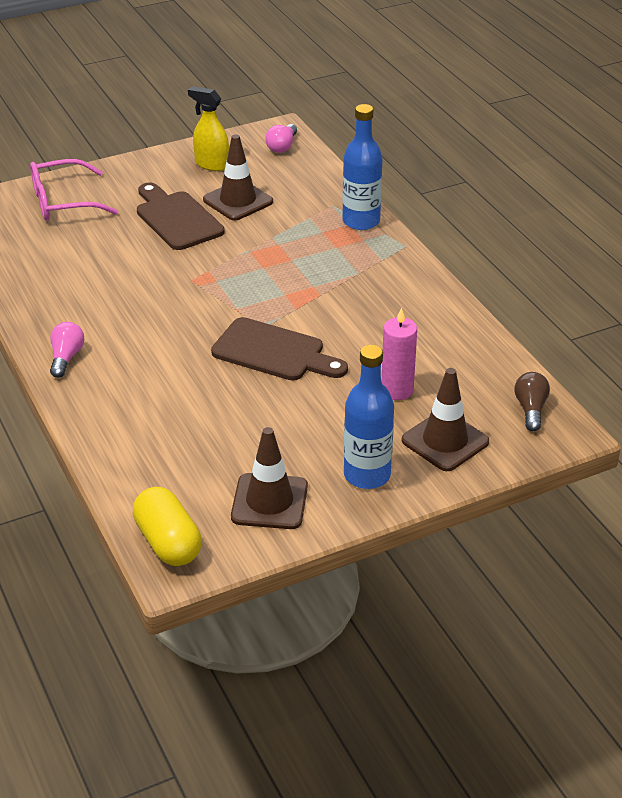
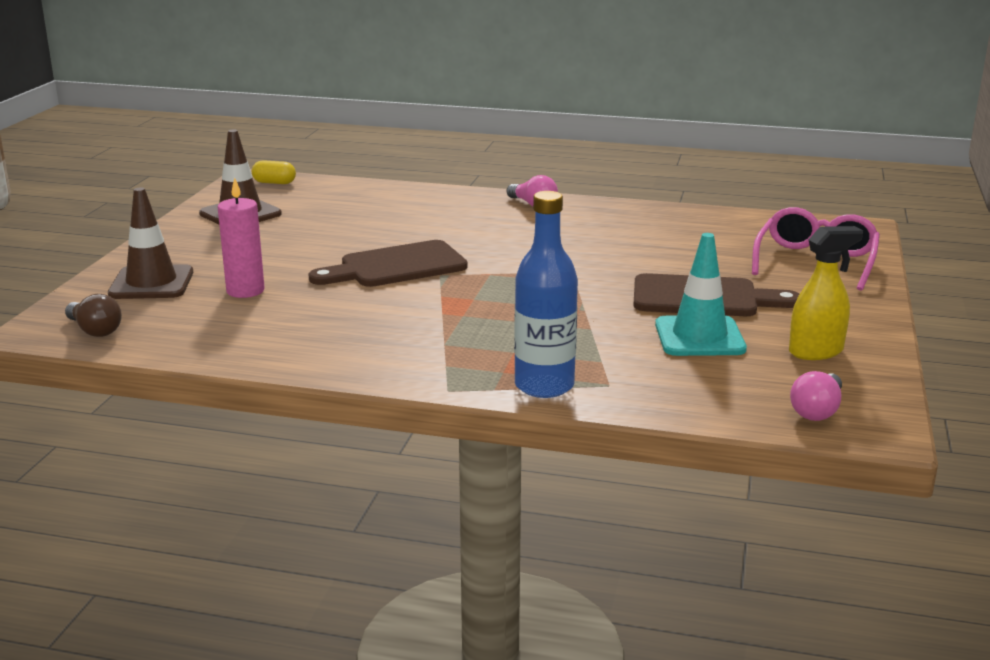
camera: 130 degrees right, 15 degrees down
(168, 542) = (274, 183): yellow capsule -> yellow capsule, size x0.57
(238, 201) = (699, 337): brown traffic cone -> turquoise traffic cone
(282, 146) = (817, 411): pink light bulb -> pink light bulb turned 120 degrees counterclockwise
(367, 475) = (189, 247): blue bottle -> none

